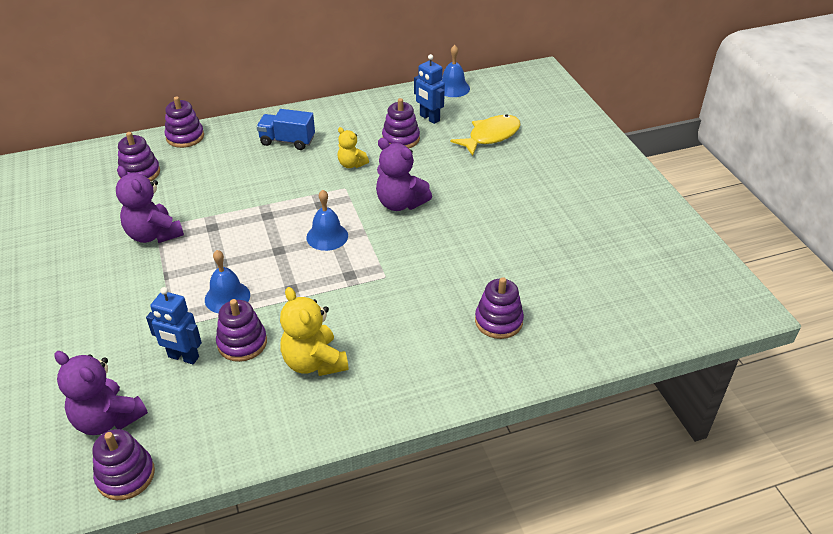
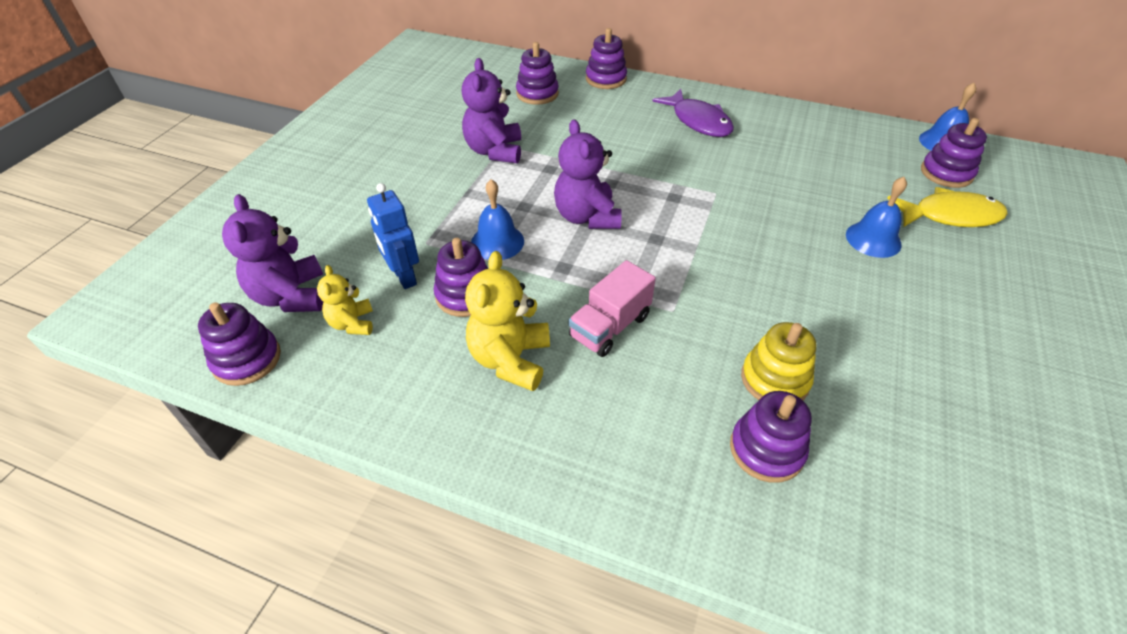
camera: 40 degrees right, 5 degrees up
(287, 141) = (698, 121): blue truck -> purple fish
(327, 236) = (650, 233): blue bell -> blue bell (873, 239)
(351, 164) = (745, 172): yellow teddy bear -> yellow teddy bear (352, 323)
(356, 307) = (610, 326): none -> pink truck
(400, 203) = (764, 239): purple teddy bear -> purple teddy bear (587, 217)
(401, 139) = (827, 170): purple stacking toy -> purple stacking toy (946, 173)
(429, 118) = (883, 163): blue robot -> none
(473, 283) = (774, 379): none -> yellow stacking toy

